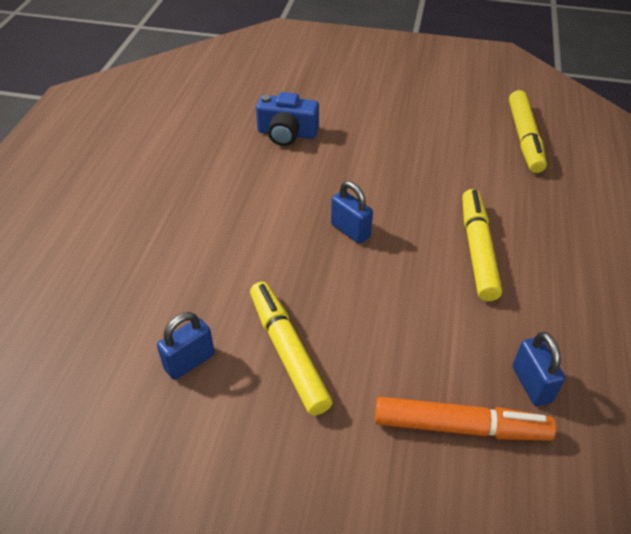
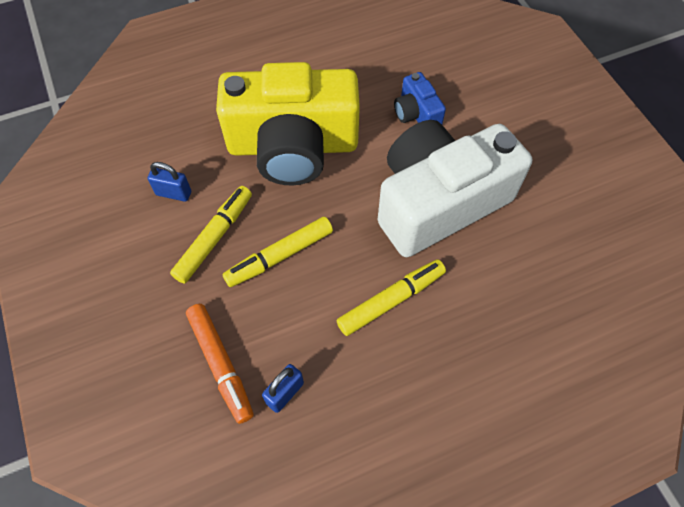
camera: 55 degrees right, 15 degrees up
(234, 230) = (293, 146): none -> yellow camera
(350, 230) = (346, 210): blue padlock -> none
(396, 168) = (438, 202): none -> white camera
(524, 138) = (563, 272): yellow marker -> yellow marker (279, 256)

